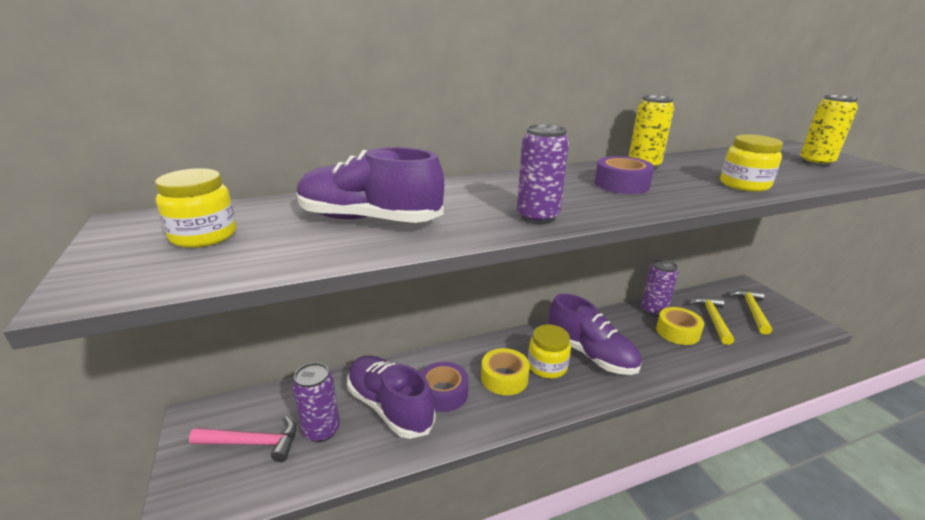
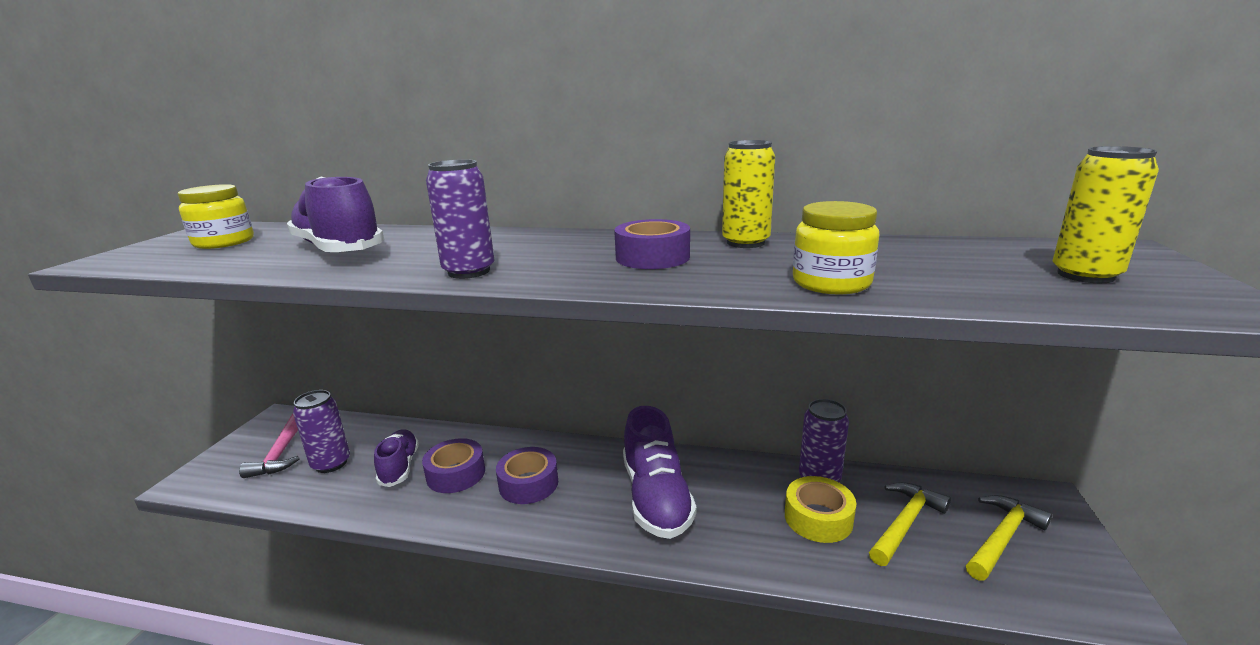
camera: 35 degrees right, 5 degrees down
(252, 443) = (281, 452): pink hammer -> pink hammer turned 45 degrees clockwise
(390, 407) = (399, 467): purple shoe -> purple shoe, size x0.62
(504, 378) = (528, 484): yellow tape -> purple tape
(547, 366) = (588, 490): yellow jar -> none

